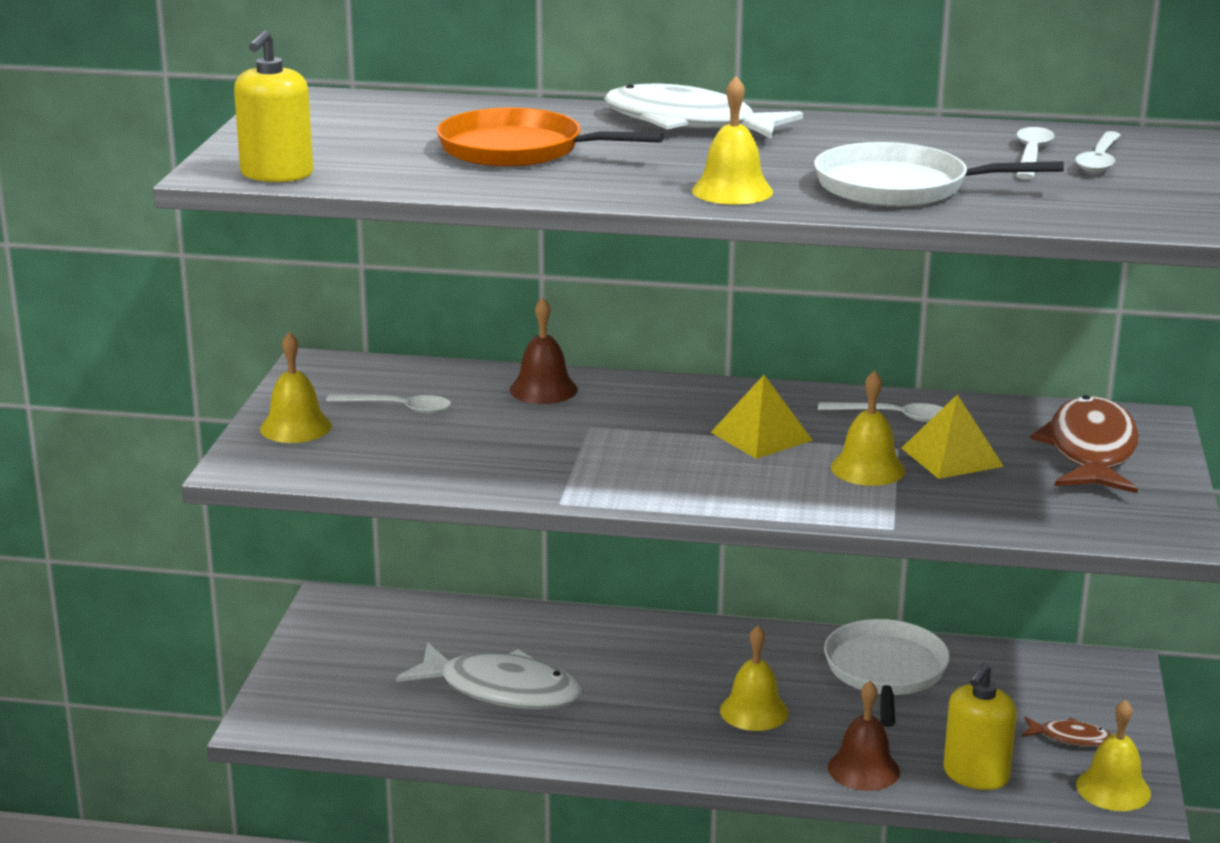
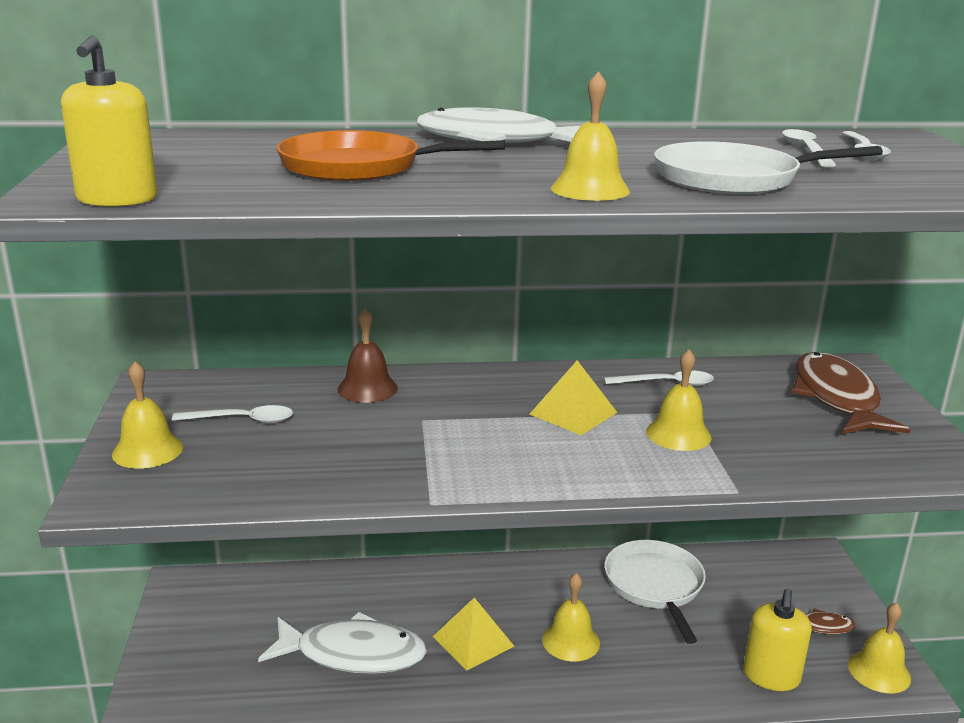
camera: 15 degrees left, 0 degrees up
(863, 769) = (683, 686): brown bell -> none
(952, 457) = (737, 415): yellow pyramid -> yellow pyramid (473, 641)

